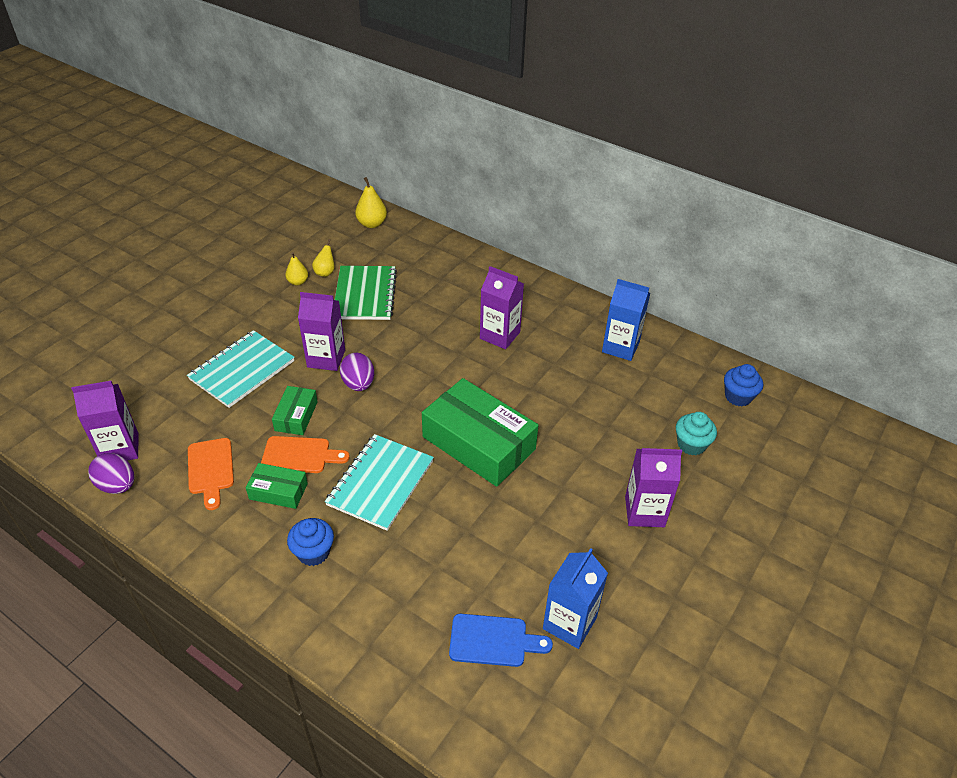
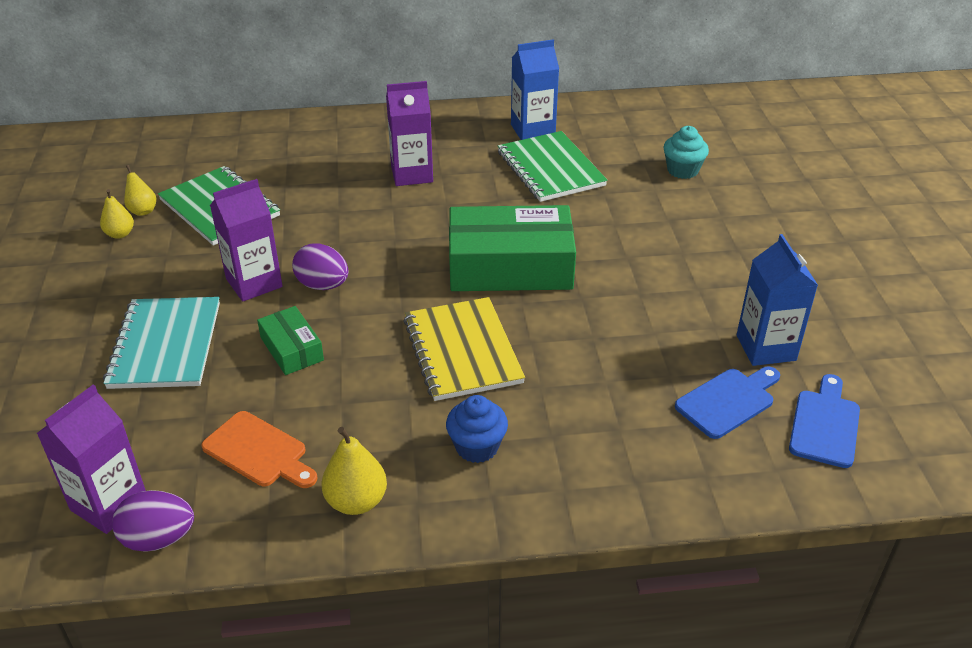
camera: 40 degrees left, 5 degrees down
(278, 491) = (366, 422): green box -> none
(300, 455) = (345, 378): orange cutting board -> none
(372, 224) = (138, 144): yellow pear -> yellow pear (356, 501)
(381, 483) = (462, 351): turquoise notebook -> yellow notebook
(535, 709) = (824, 424): none -> blue cutting board
(595, 385) = (550, 169): none -> green notebook
(644, 511) = (712, 236): purple carton -> none
(738, 396) = (671, 119): blue cupcake -> none

